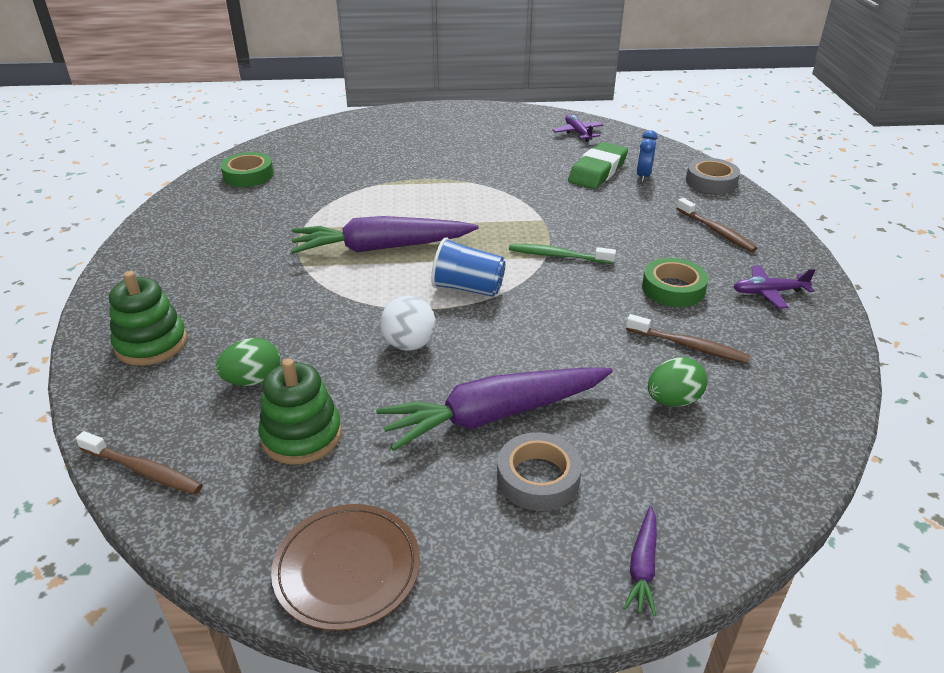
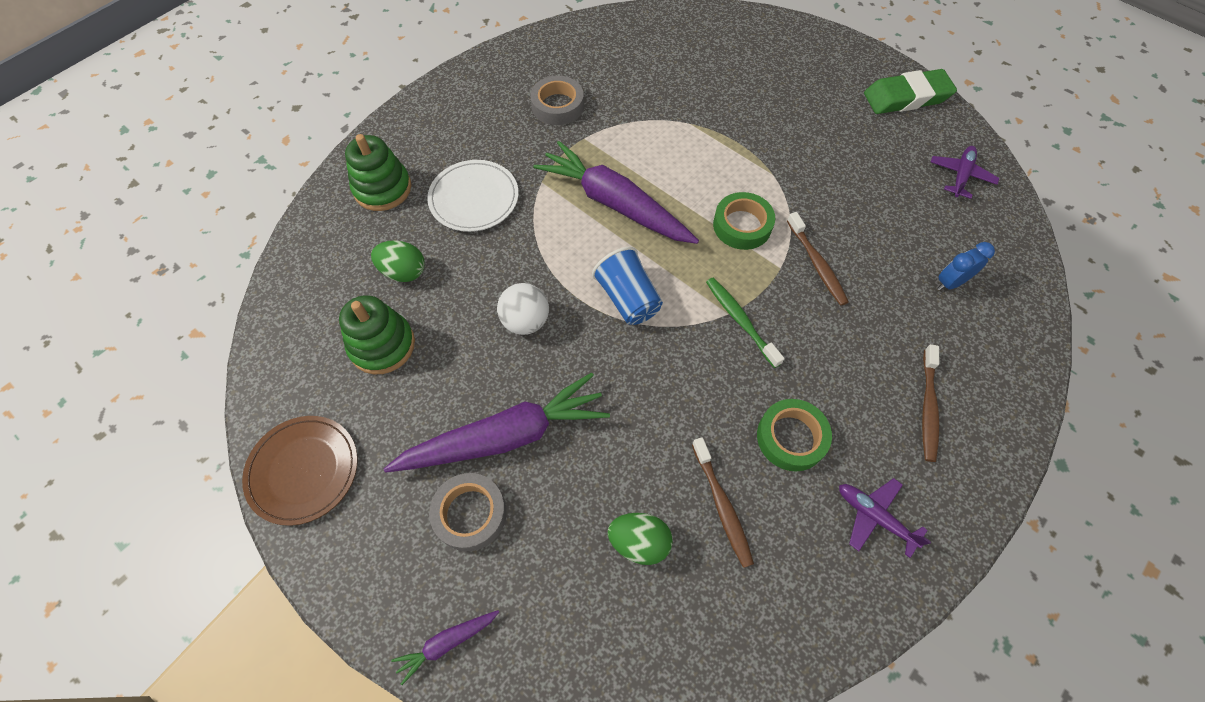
camera: 45 degrees right, 25 degrees up
(143, 470) = (284, 297): brown toothbrush -> brown toothbrush (817, 264)
(248, 175) = (607, 46): green tape -> green tape (742, 225)
(255, 304) = (474, 198): none -> white plate
(494, 415) = (505, 436): purple carrot -> purple carrot turned 135 degrees clockwise
(597, 171) = (911, 243): green eraser -> green eraser (906, 97)
(711, 181) = (1016, 342): grey tape -> grey tape (557, 106)

